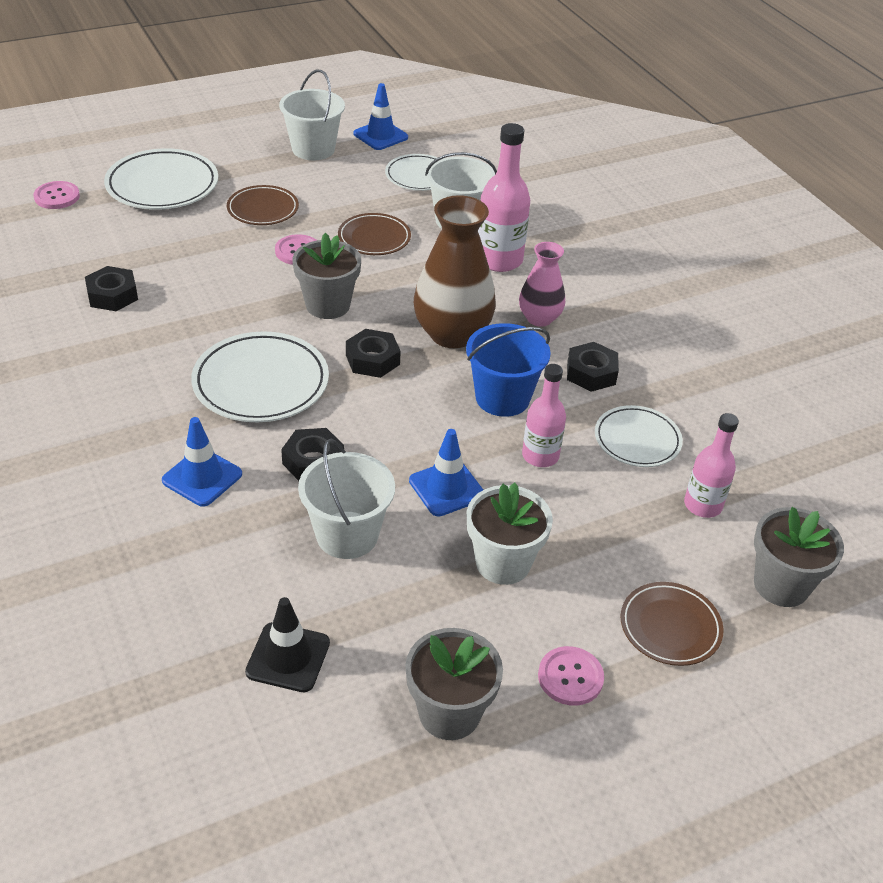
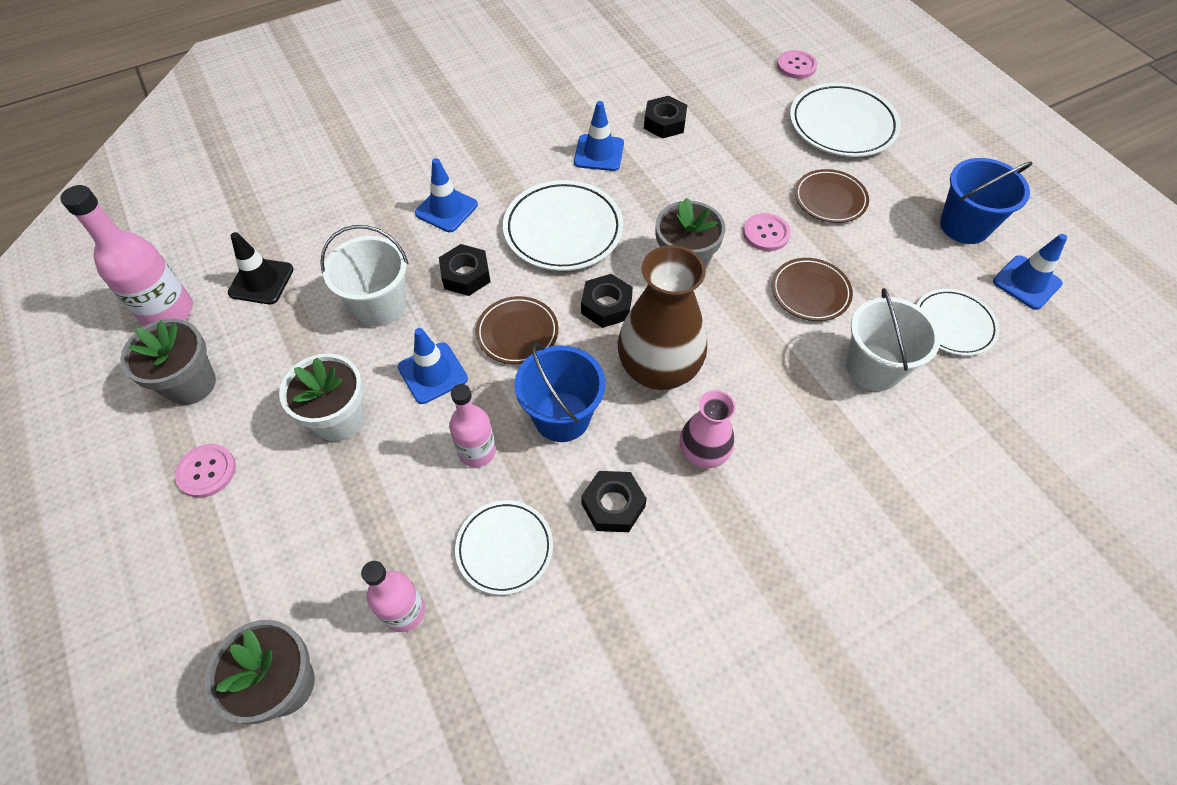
camera: 90 degrees right, 15 degrees up
(145, 347) = (599, 153): none -> blue traffic cone
(313, 149) = (964, 226): white bucket -> blue bucket
(499, 260) = (806, 411): pink bottle -> pink bottle (168, 312)
(670, 627) = (246, 560): brown plate -> brown plate (517, 333)

